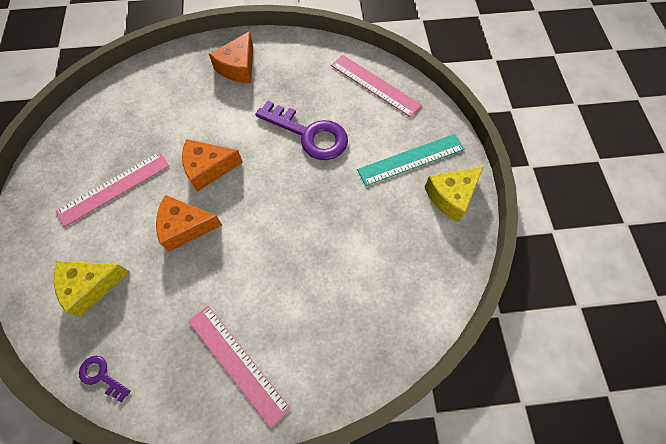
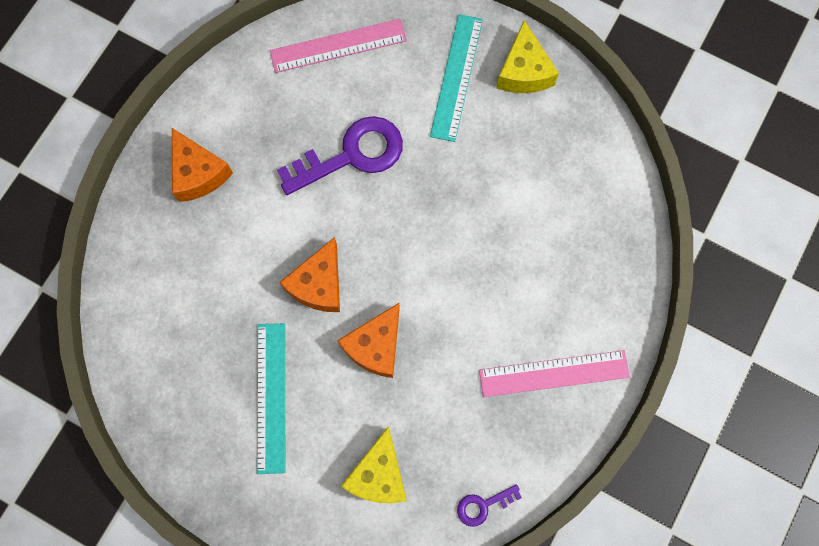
camera: 55 degrees left, 10 degrees up
(114, 188) = (271, 397): pink ruler -> turquoise ruler

